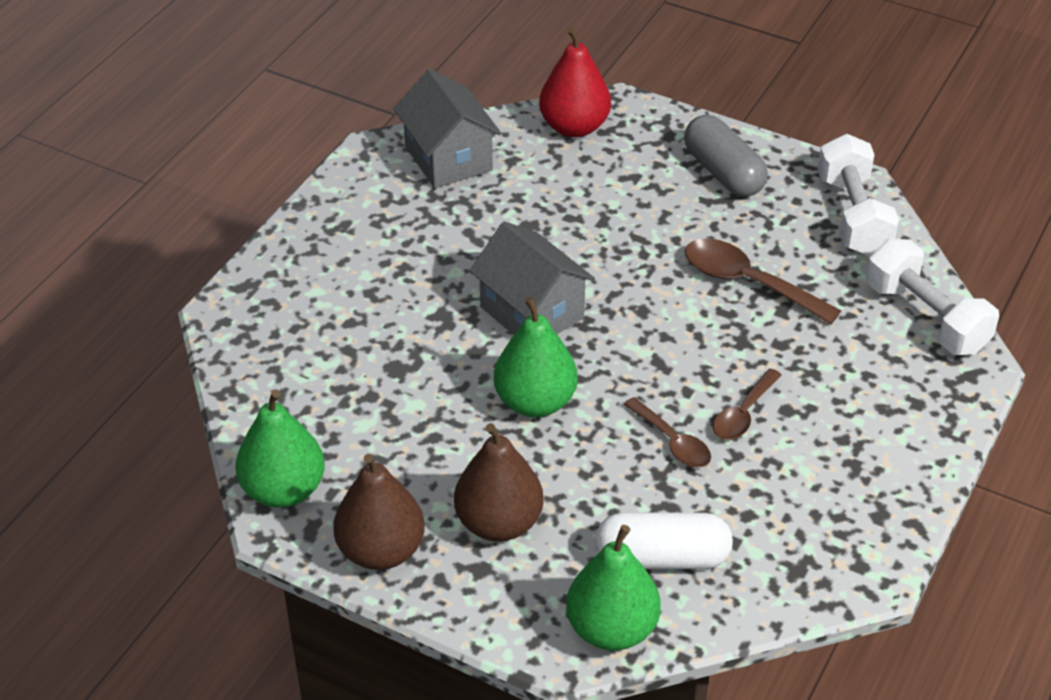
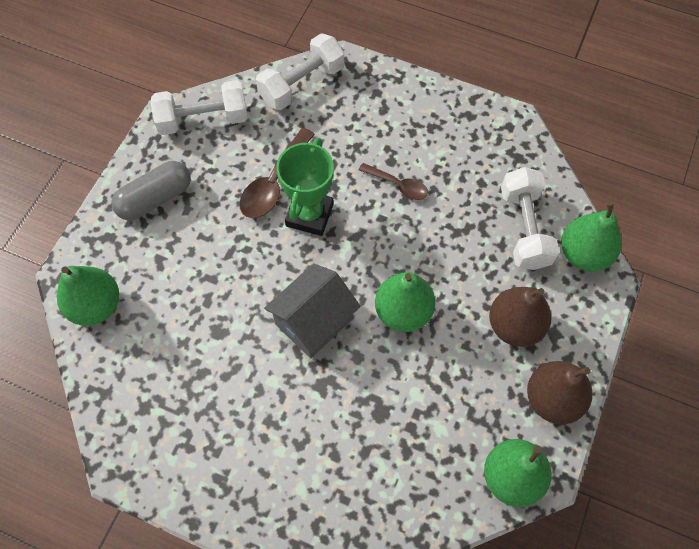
camera: 95 degrees left, 20 degrees up
(448, 158) = (133, 402): grey house -> none
(574, 127) = (96, 306): red pear -> green pear
(662, 558) = (524, 228): white capsule -> white dumbbell
(672, 442) = (428, 225): brown spoon -> none
(694, 316) = (309, 215): none -> green trophy

